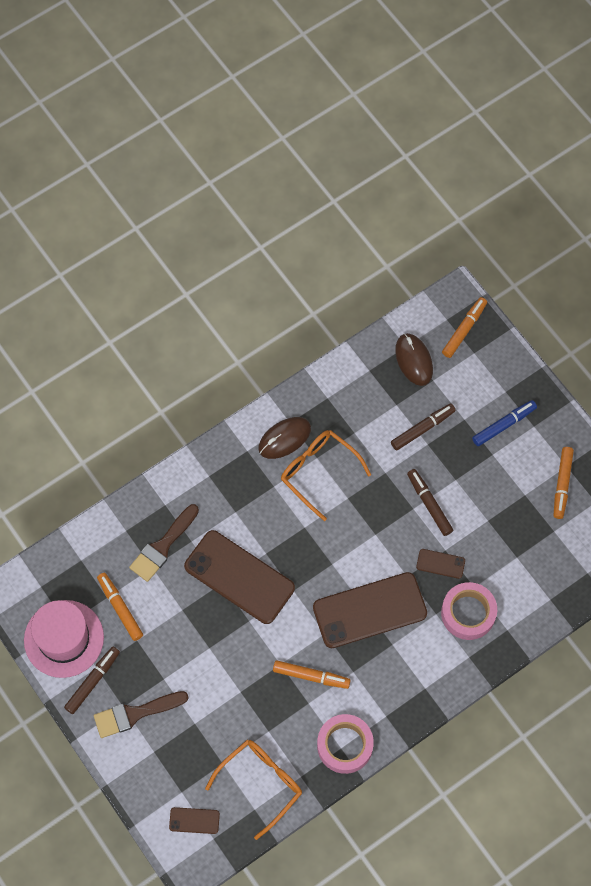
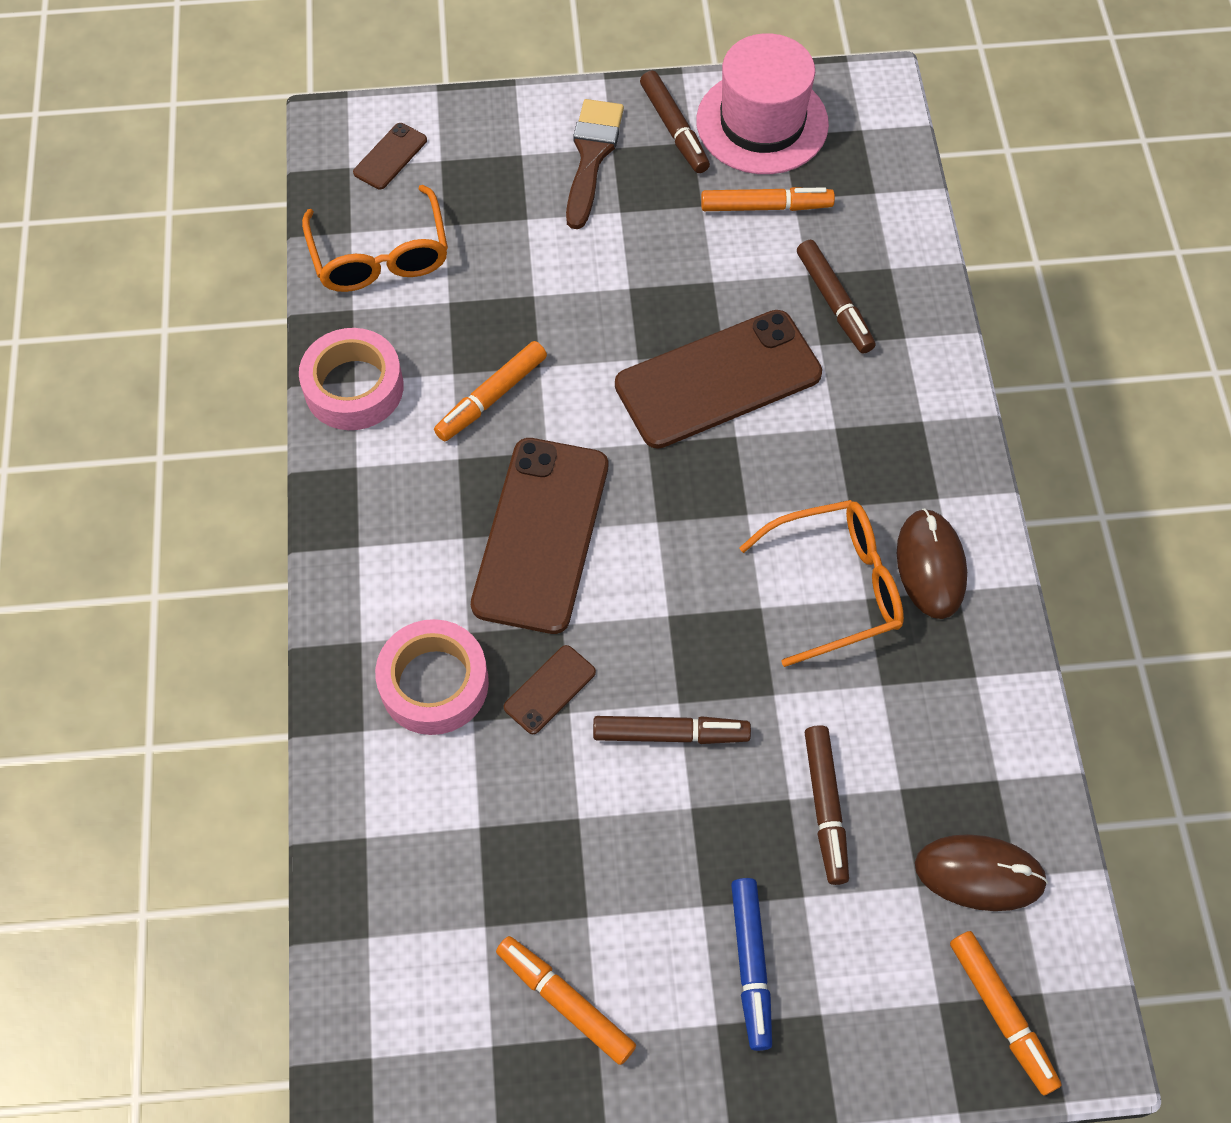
camera: 120 degrees right, 5 degrees down
(163, 546) = (834, 303): brown brush -> brown marker

